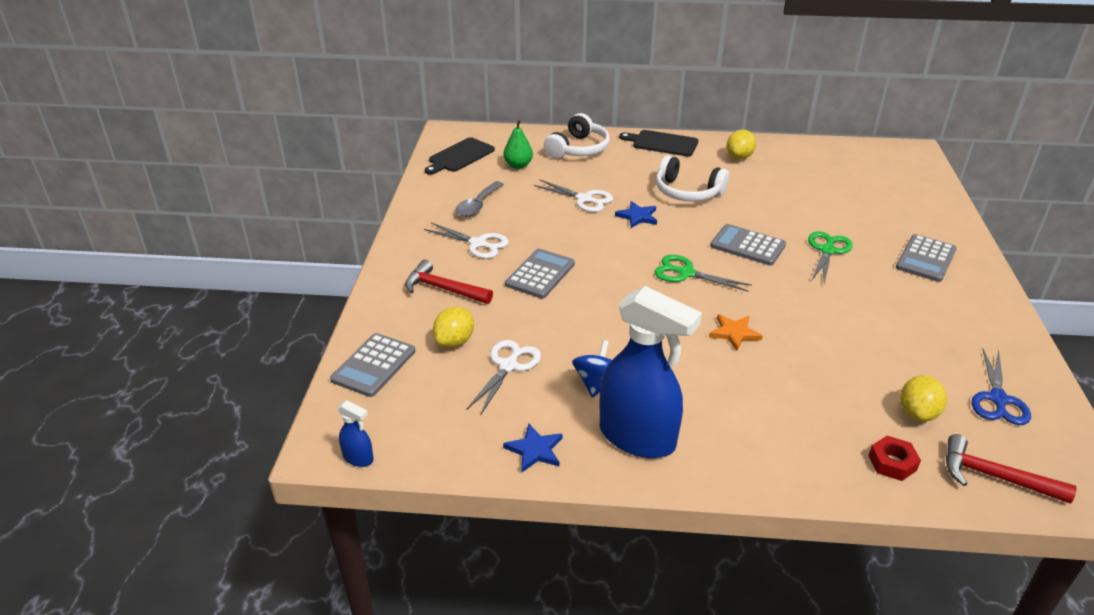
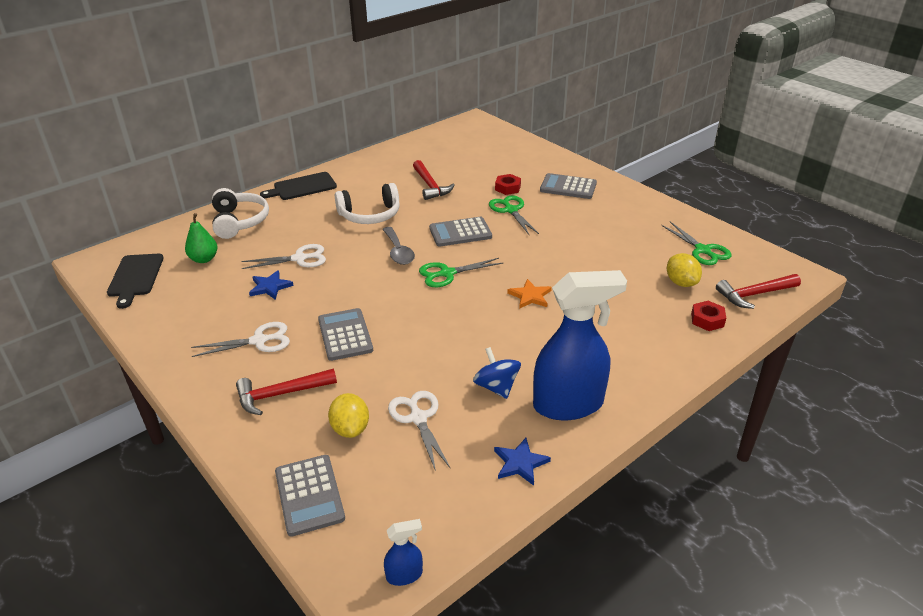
camera: 45 degrees left, 0 degrees up
(477, 205) = (213, 310): grey spoon -> grey spoon (398, 252)
(637, 216) = (358, 251): blue star -> blue star (270, 287)
(739, 157) = (372, 172): yellow lemon -> none
(778, 192) = (430, 186): none -> red hammer
(855, 229) = (507, 188): none -> red nut
(925, 259) = (568, 187): grey calculator -> grey calculator turned 120 degrees clockwise
(998, 399) = (702, 250): blue scissors -> green scissors

